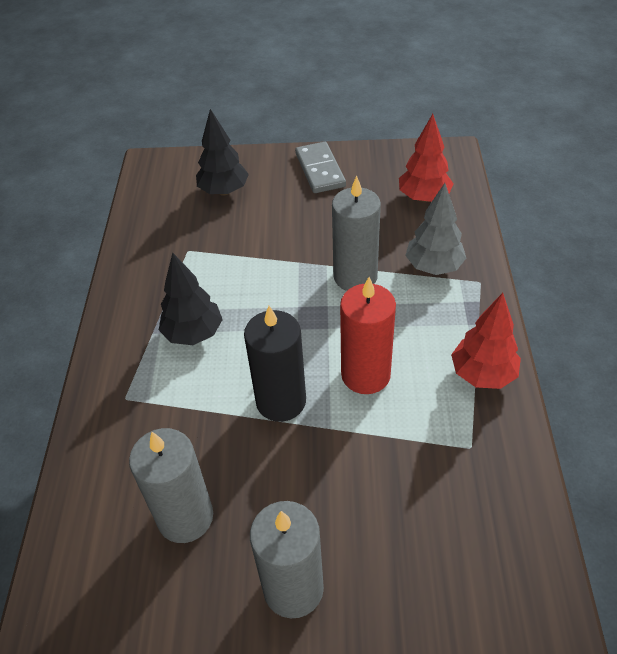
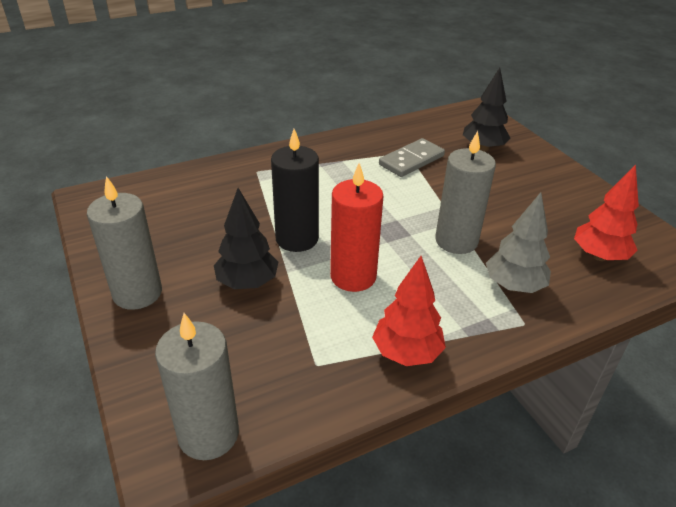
camera: 60 degrees right, 10 degrees down
(185, 517) = (175, 226): grey candle -> grey candle (208, 434)
(193, 333) = (331, 180): black tree -> black tree (247, 283)
(320, 170) = (562, 186): grey domino -> grey domino (411, 160)

